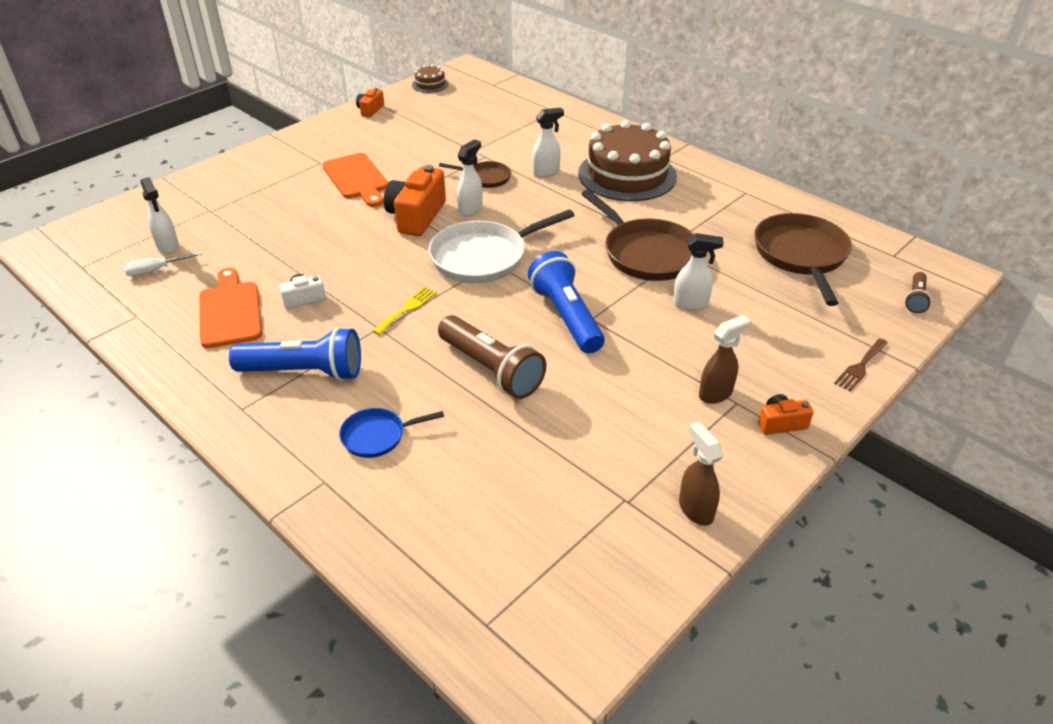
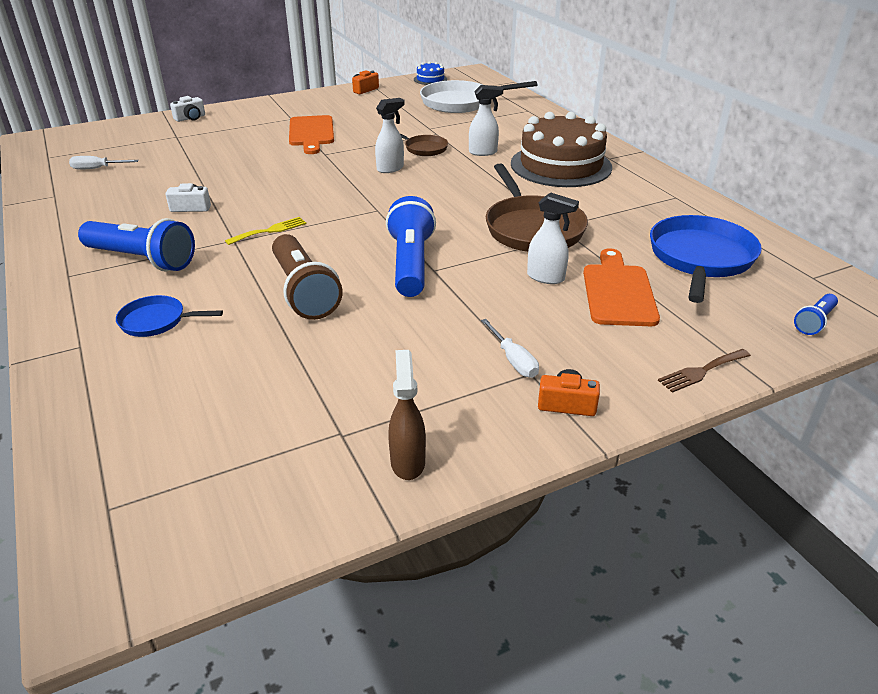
camera: 20 degrees right, 5 degrees down
(168, 246) = (122, 154): white spray bottle -> none
(206, 182) = (190, 118): none -> white camera
(230, 311) = (126, 205): orange cutting board -> orange cutting board (618, 291)
(416, 216) = (338, 166): orange camera -> none
(430, 84) = (430, 79): brown cake -> blue cake
(483, 257) = (372, 205): white pan -> white pan (461, 102)
(716, 394) = (513, 360): brown spray bottle -> white screwdriver
(801, 255) = (700, 258): brown pan -> blue pan
(915, 299) = (814, 322): brown flashlight -> blue flashlight

